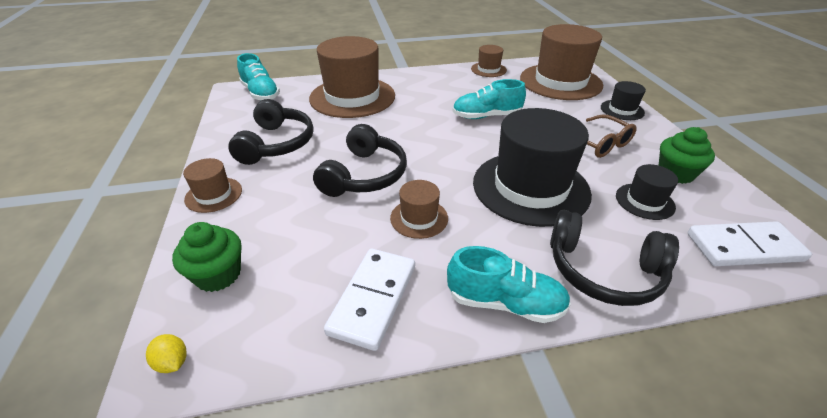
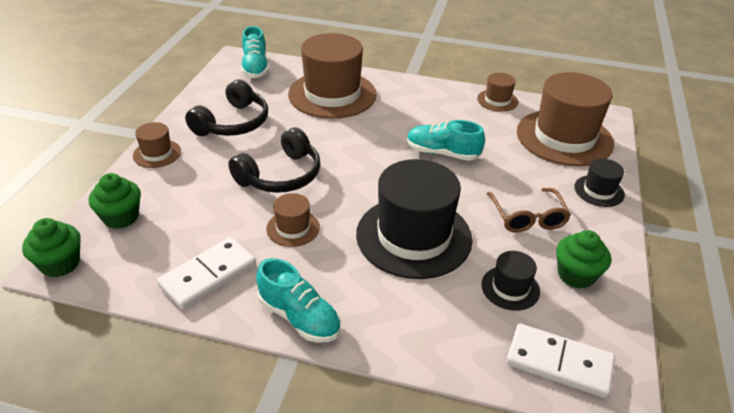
camera: 25 degrees right, 0 degrees up
(173, 362) = (60, 264): yellow lemon -> green cupcake
(603, 270) = (403, 327): black headphones -> none

